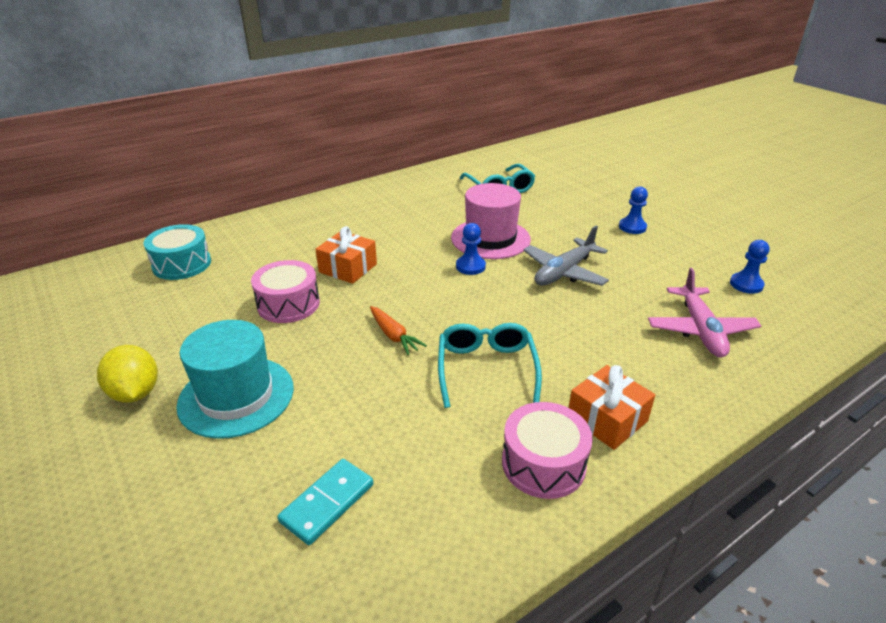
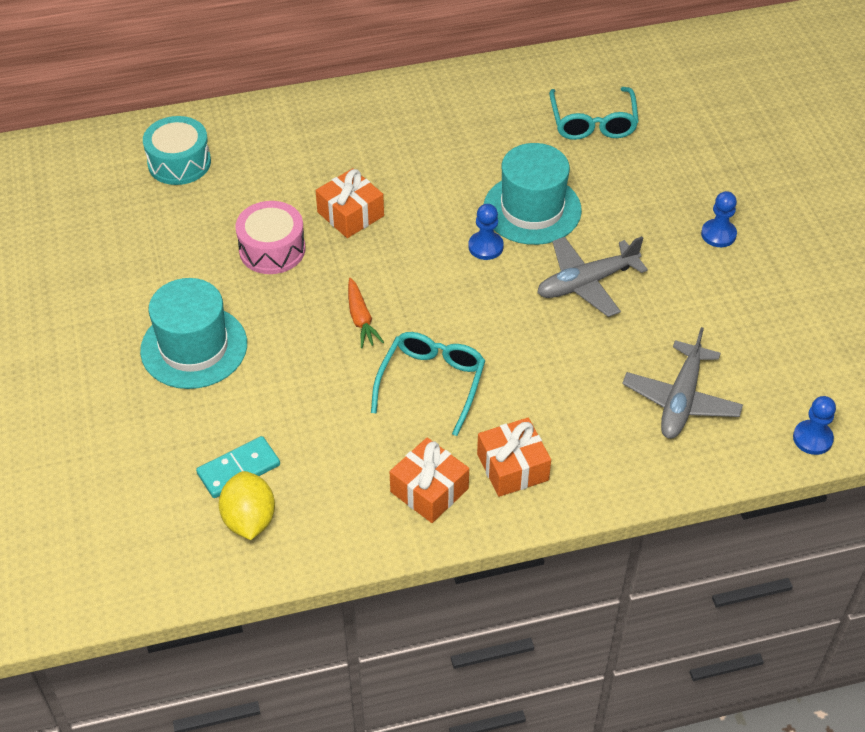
camera: 20 degrees right, 15 degrees up
(135, 393) = (109, 319): yellow lemon -> yellow lemon (249, 520)
(490, 238) = (532, 209): pink hat -> turquoise hat
(543, 463) = (429, 490): pink drum -> orange gift
(700, 330) = (681, 400): pink plane -> grey plane
(746, 284) = (785, 357): blue pawn -> blue pawn (812, 438)

